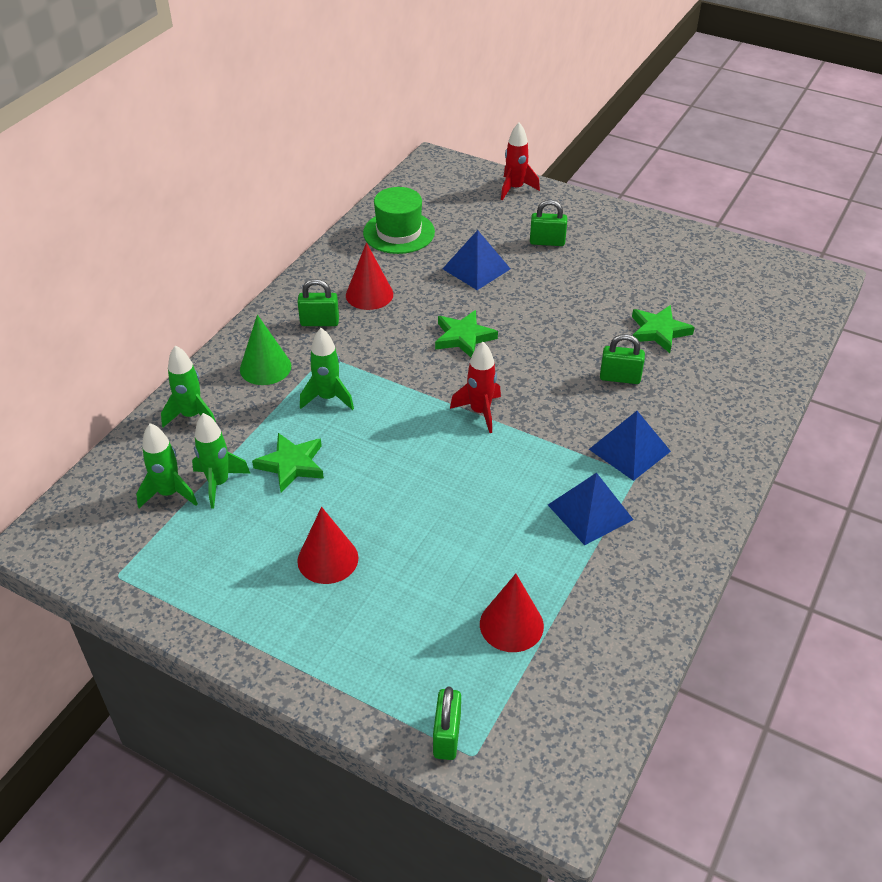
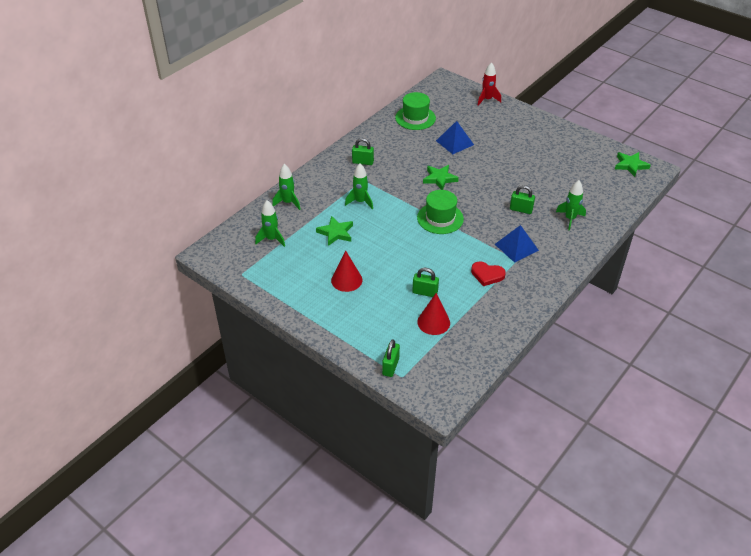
camera: 10 degrees right, 0 degrees up
(219, 483) = (297, 237): green rocket -> green rocket (570, 219)
(265, 367) = (330, 182): green cone -> none
(369, 294) = (392, 150): red cone -> none
(480, 412) = (440, 218): red rocket -> green hat
(547, 242) = (498, 132): green padlock -> green padlock (425, 292)
(590, 512) = (487, 275): blue pyramid -> red heart
(659, 331) = (549, 188): green star -> green star (630, 165)

